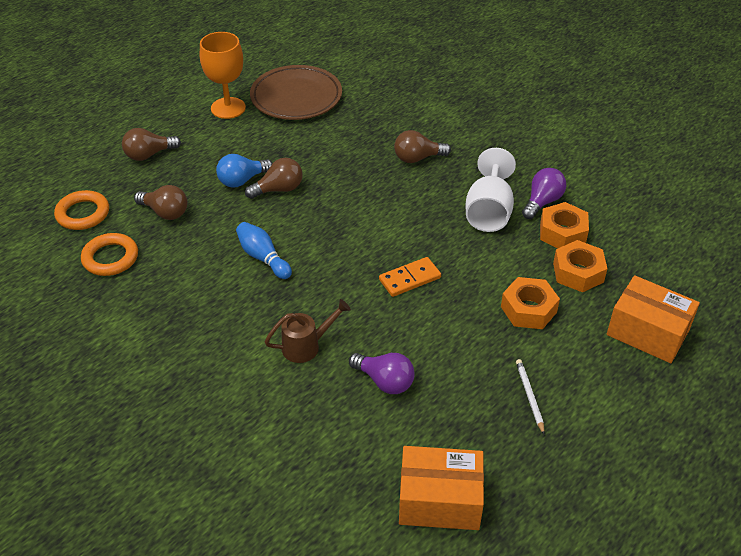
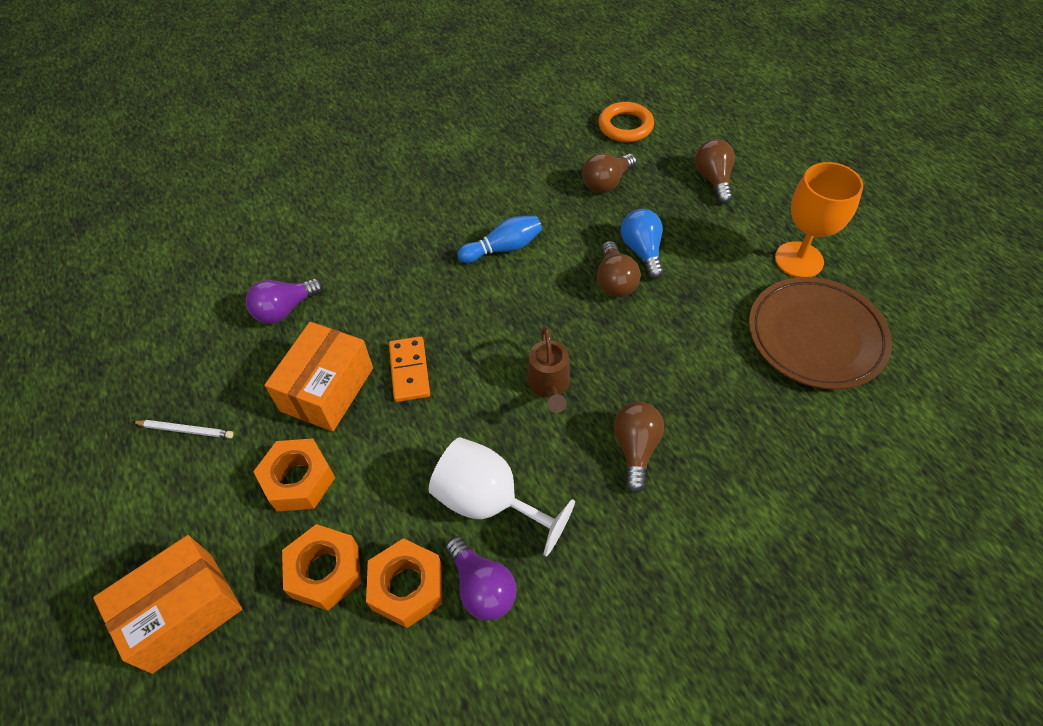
camera: 110 degrees right, 10 degrees up
(110, 258) = (552, 140): orange ring -> none
(306, 346) = (364, 259): brown watering can -> brown watering can (549, 385)
(439, 500) = (136, 315): orange box -> orange box (327, 389)

